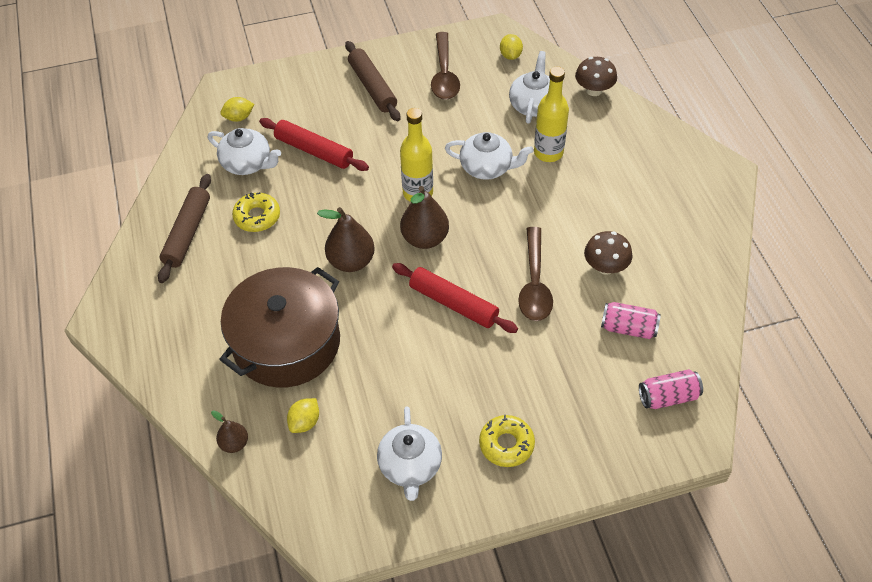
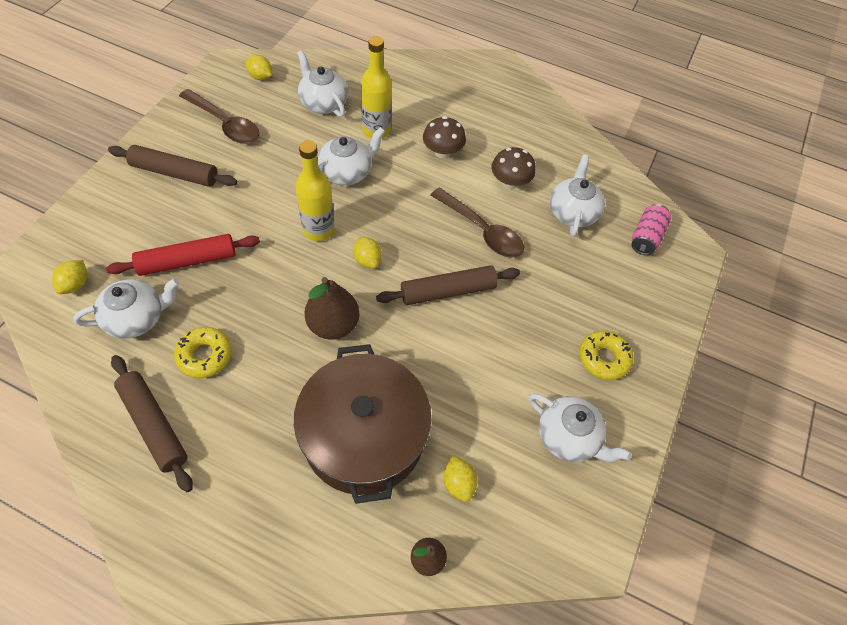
camera: 55 degrees left, 5 degrees up
(425, 238) = (367, 260): brown pear -> yellow lemon
(453, 304) = (448, 291): red rolling pin -> brown rolling pin
(594, 90) = (353, 65): brown mushroom -> brown mushroom (442, 152)
(628, 328) = (572, 212): pink can -> white teapot

